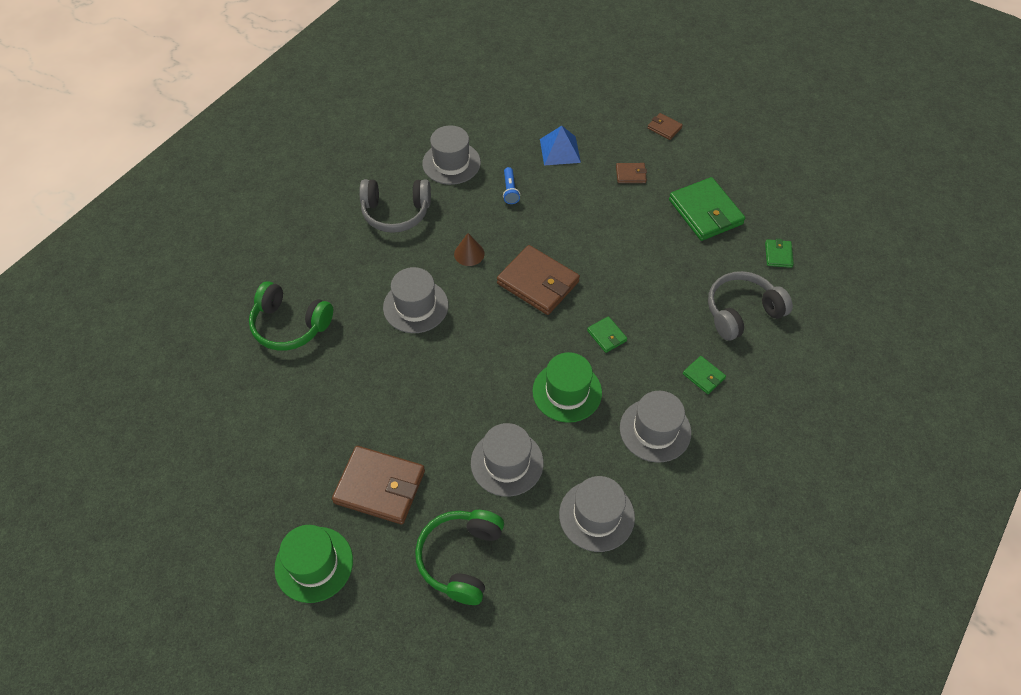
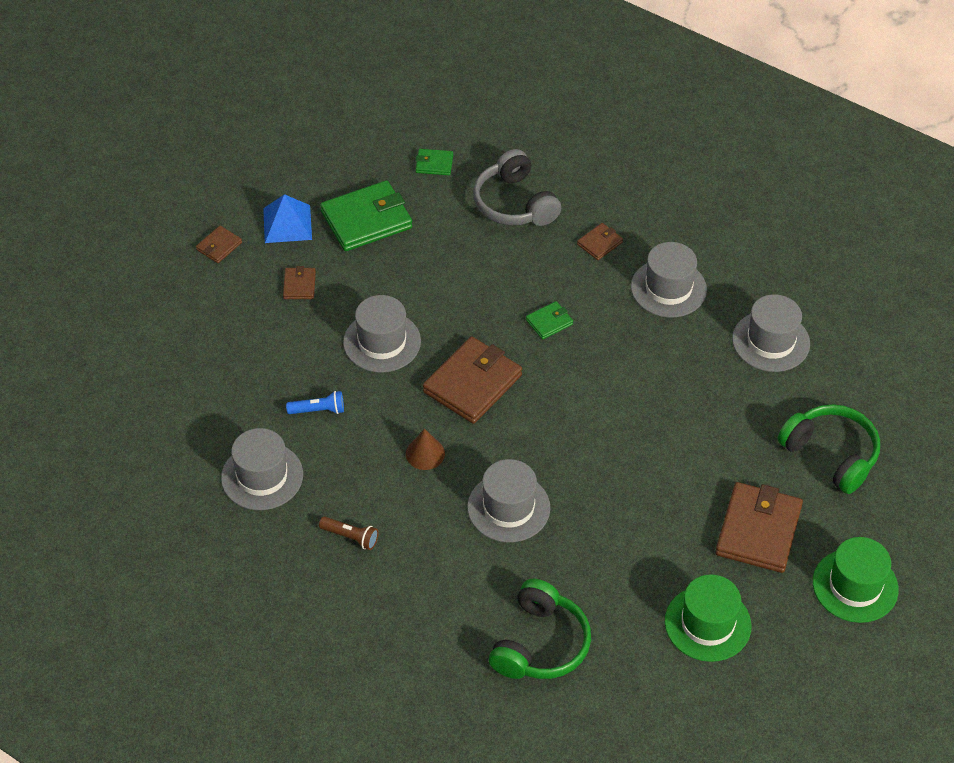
camera: 90 degrees left, 5 degrees down
(396, 212) = (350, 537): grey headphones -> brown flashlight
(461, 558) = (831, 454): green headphones -> green headphones turned 150 degrees counterclockwise
(507, 462) = (718, 415): grey hat -> grey hat (382, 342)
(560, 150) = (249, 356): blue pyramid -> blue pyramid (287, 224)
(567, 392) = (625, 360): green hat -> green hat (707, 624)
(703, 376) = (599, 243): green wallet -> brown wallet

